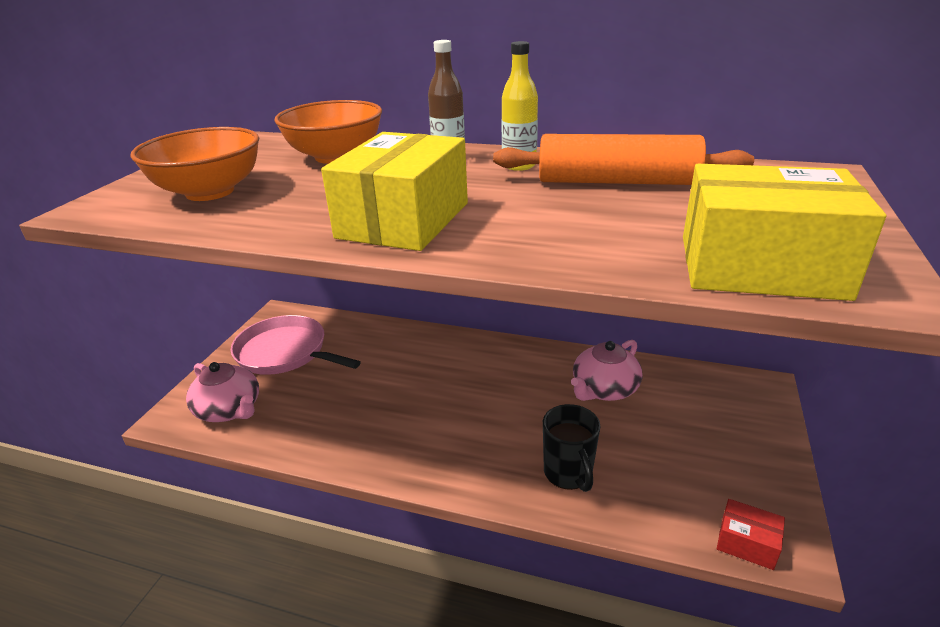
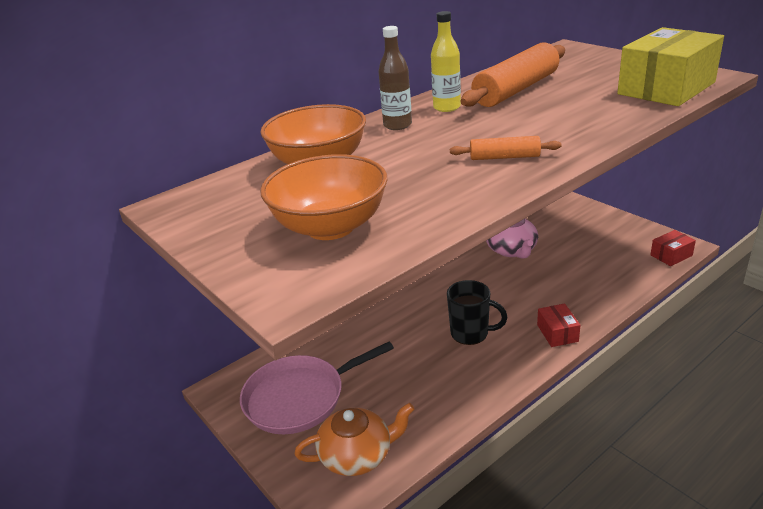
camera: 55 degrees left, 0 degrees up
(230, 409) = (357, 455): pink teapot -> orange teapot
(404, 220) = (504, 157): yellow box -> orange rolling pin
(474, 478) = (557, 333): none -> red box
(568, 473) = (580, 293): black mug -> black mug (471, 333)

